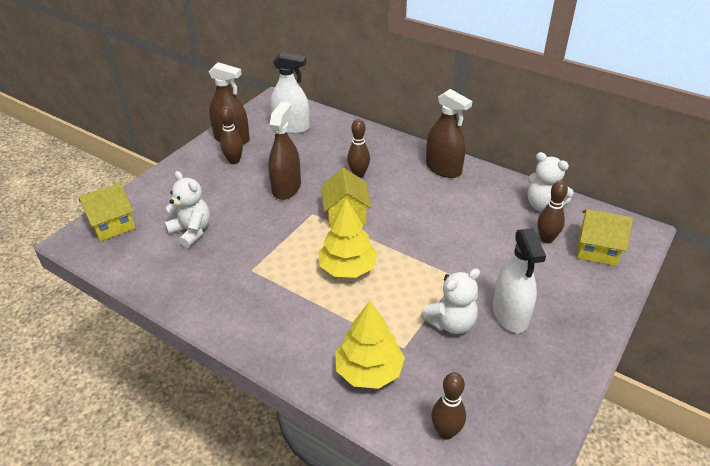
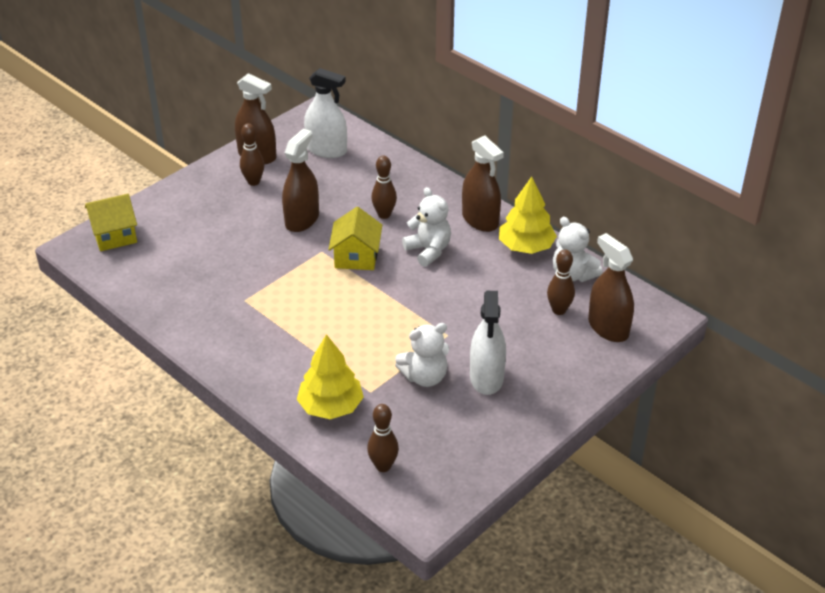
camera: 10 degrees right, 0 degrees up
(191, 231) = (193, 253): white teddy bear -> white teddy bear (428, 250)
(347, 268) = (340, 311): yellow tree -> yellow tree (526, 247)
(597, 249) = (608, 328): yellow house -> brown spray bottle

